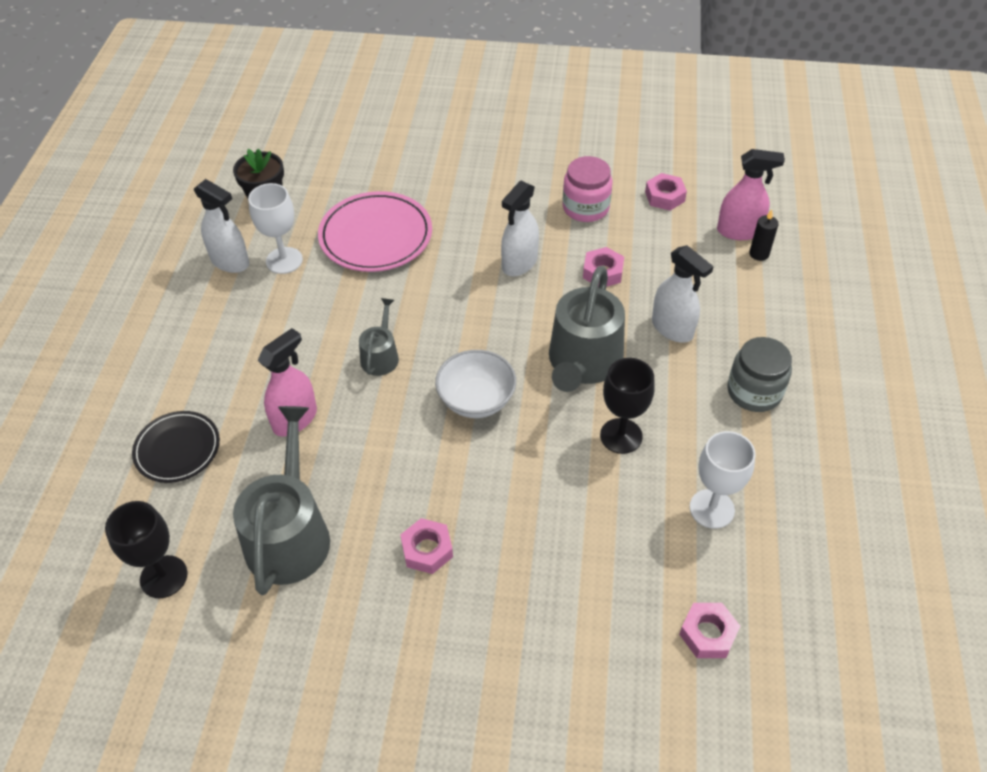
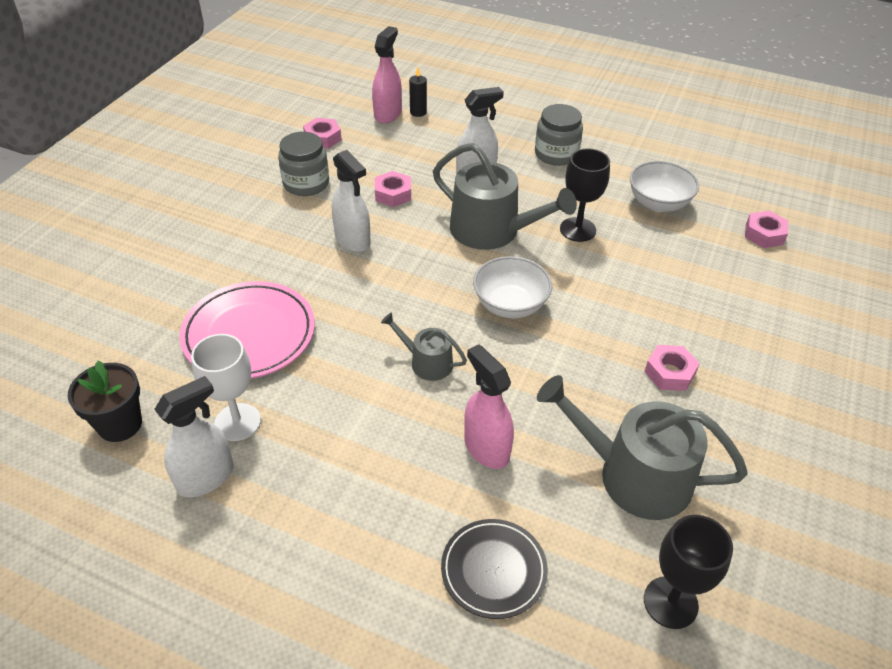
camera: 75 degrees left, 5 degrees down
(585, 208) = (306, 183): pink jar -> grey jar
(712, 509) = (658, 203): white goblet -> white bowl

